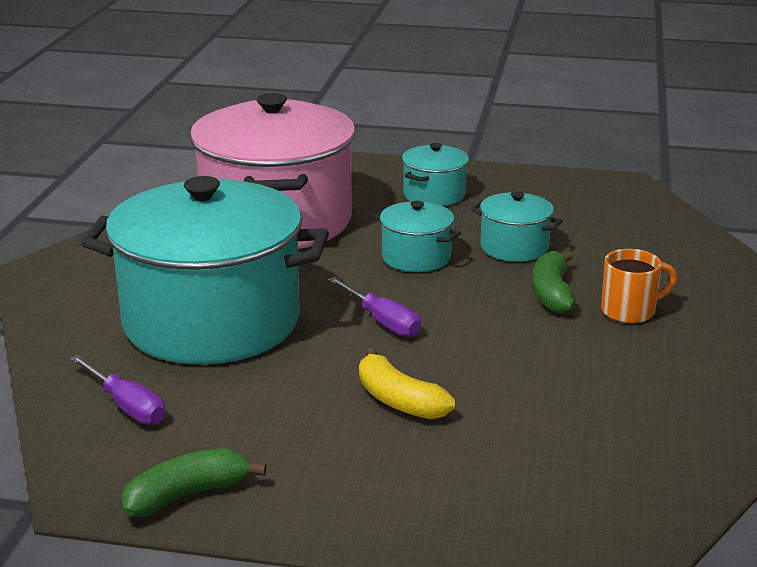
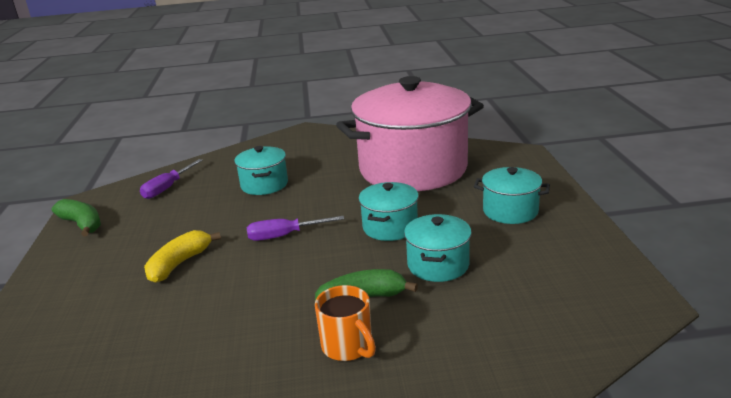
camera: 75 degrees right, 0 degrees up
(211, 322) = (264, 185): turquoise pot -> turquoise pot, size x0.43
(382, 321) = (284, 236): purple screwdriver -> purple screwdriver turned 45 degrees clockwise

